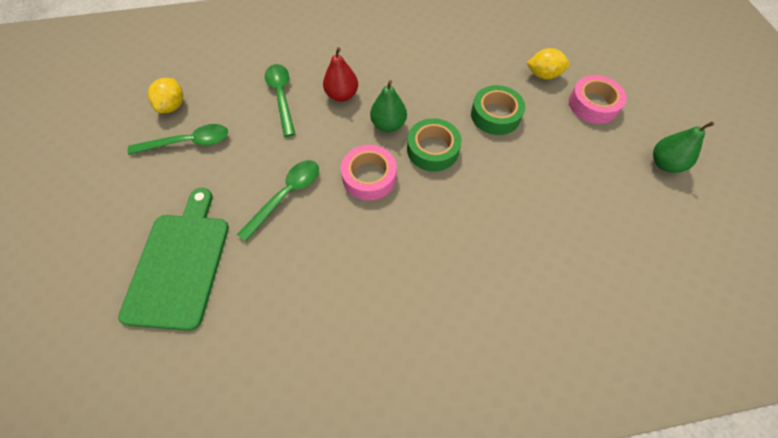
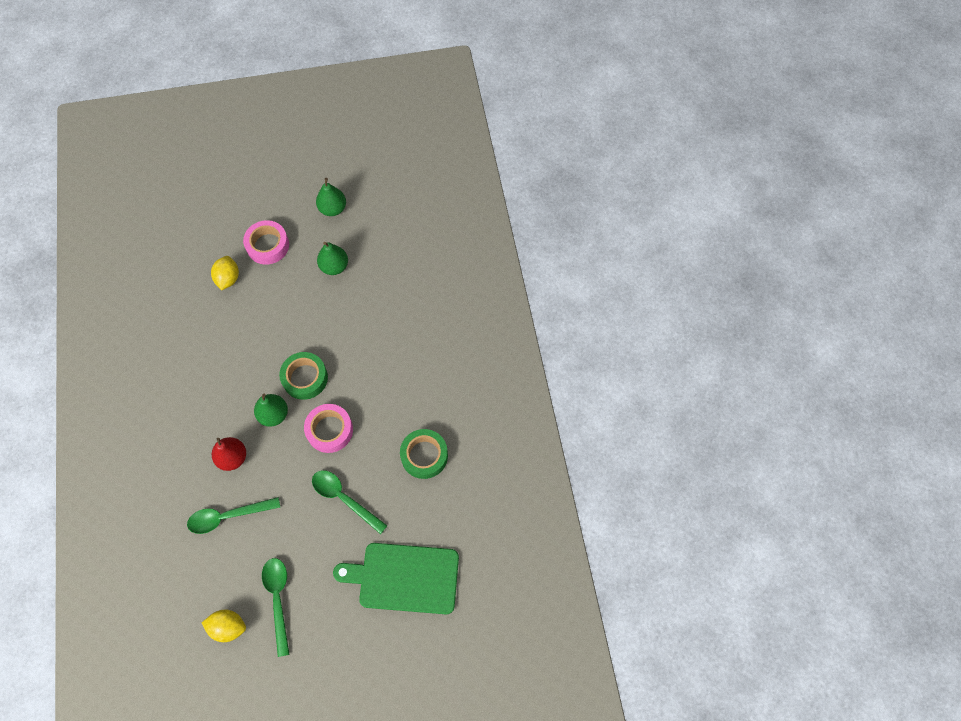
camera: 90 degrees left, 5 degrees up
(495, 115) = (271, 324): green tape -> green tape (424, 456)
(583, 170) = (334, 266): none -> green pear

